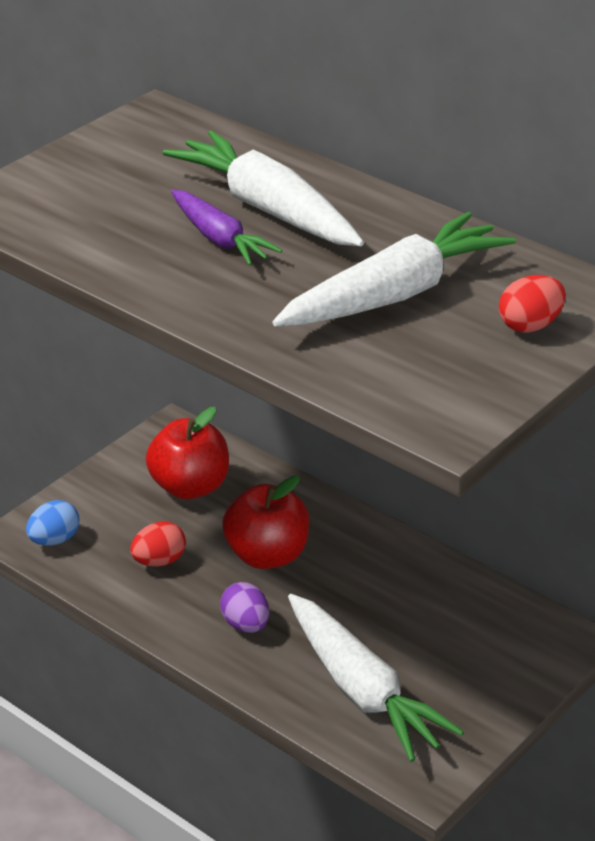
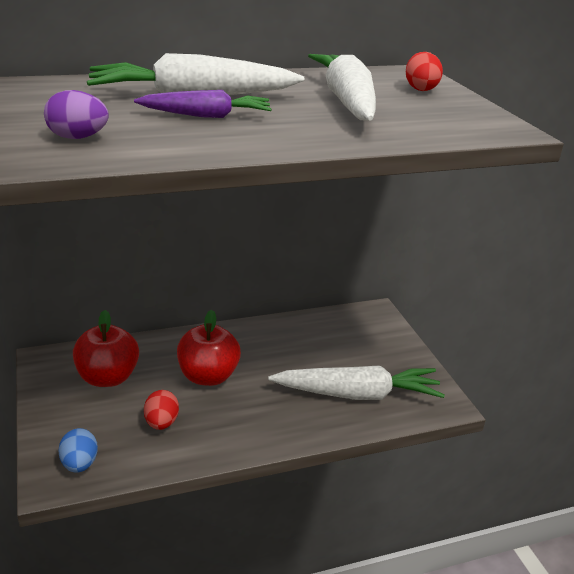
camera: 60 degrees left, 5 degrees down
(245, 625) = (260, 413): purple egg -> purple egg (78, 137)

